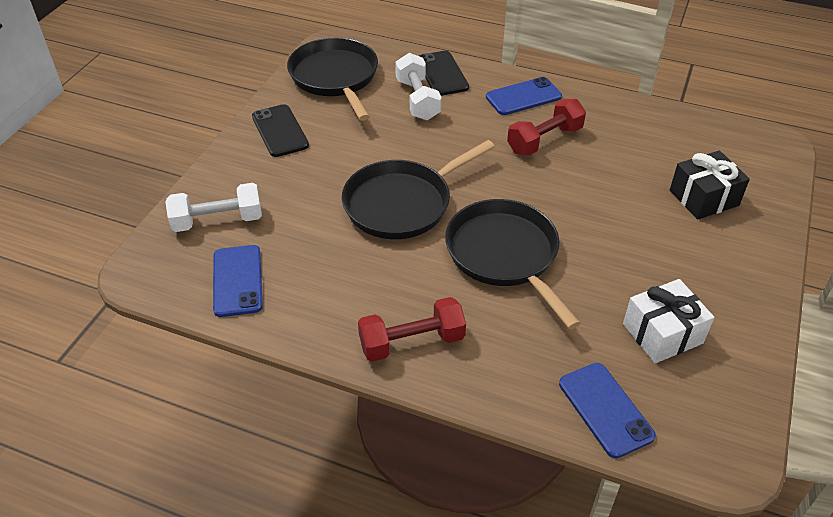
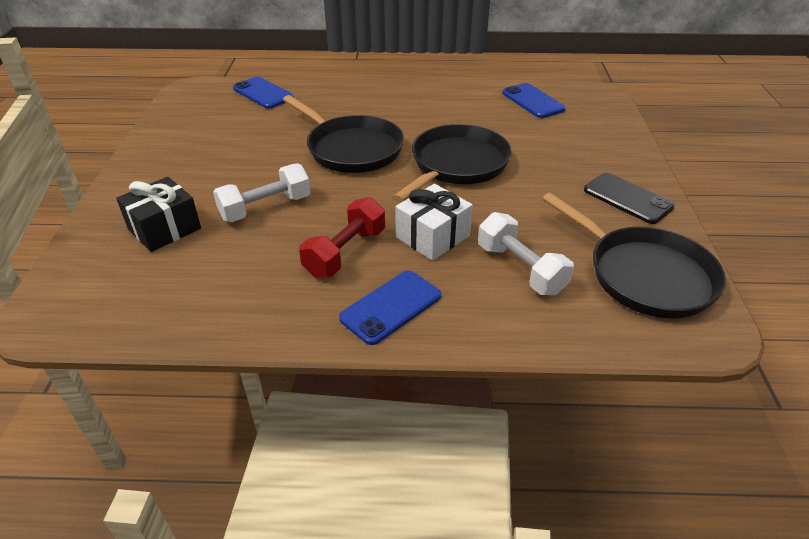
camera: 160 degrees right, 5 degrees down
(218, 221) = (588, 126): white dumbbell -> white dumbbell (265, 208)
(412, 342) = (394, 97): red dumbbell -> none
(442, 74) = (518, 317): black phone -> none
(662, 333) = (222, 129): white gift -> white gift (432, 236)

